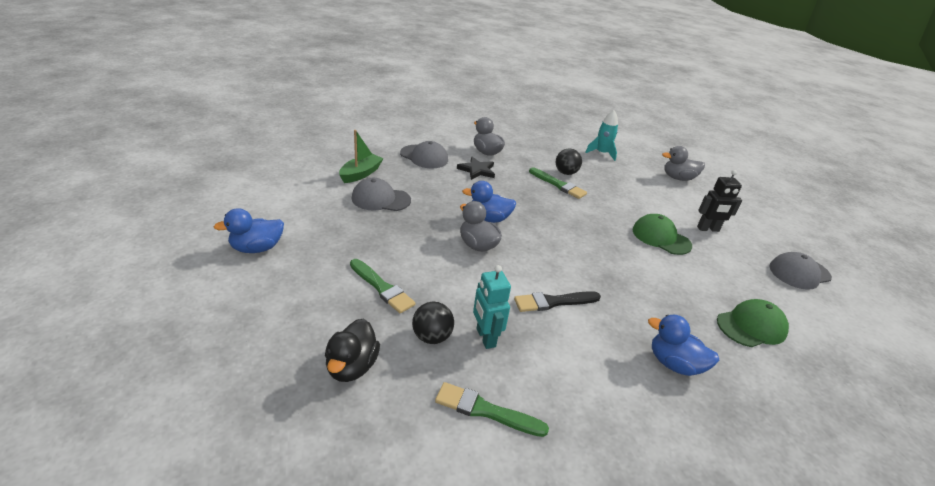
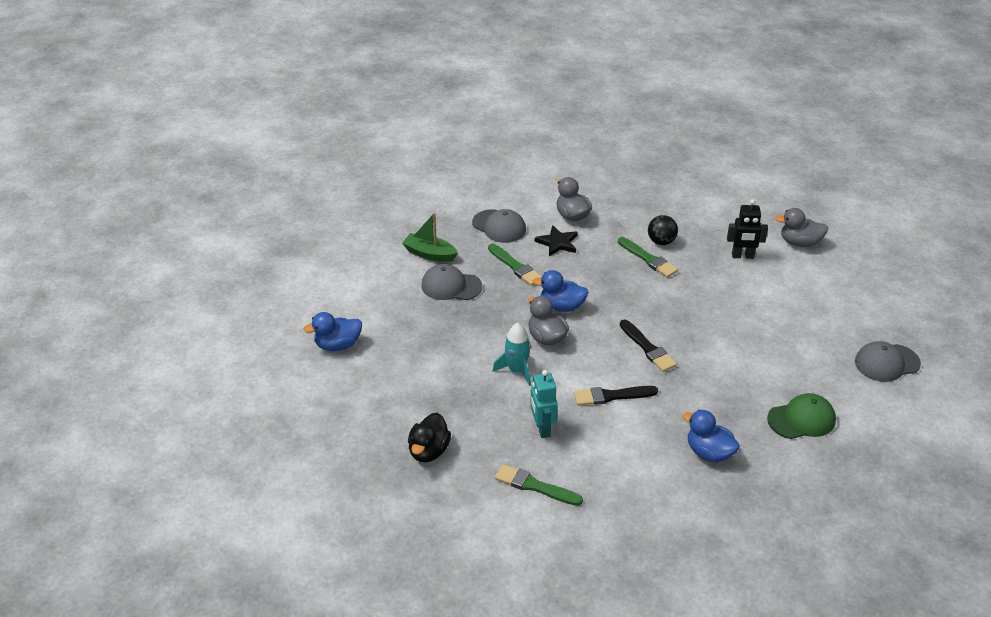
camera: 10 degrees right, 5 degrees up
(361, 174) = (429, 254): green boat -> green boat turned 105 degrees counterclockwise
(382, 288) = (453, 383): green brush -> green brush (515, 267)
(432, 337) = (495, 428): black ball -> none
(578, 256) = (648, 348): none -> black brush
(601, 153) = (714, 209): turquoise rocket -> turquoise rocket (517, 370)
(661, 237) = (746, 324): green cap -> none
(708, 229) = (806, 312): black robot -> black robot (742, 256)

